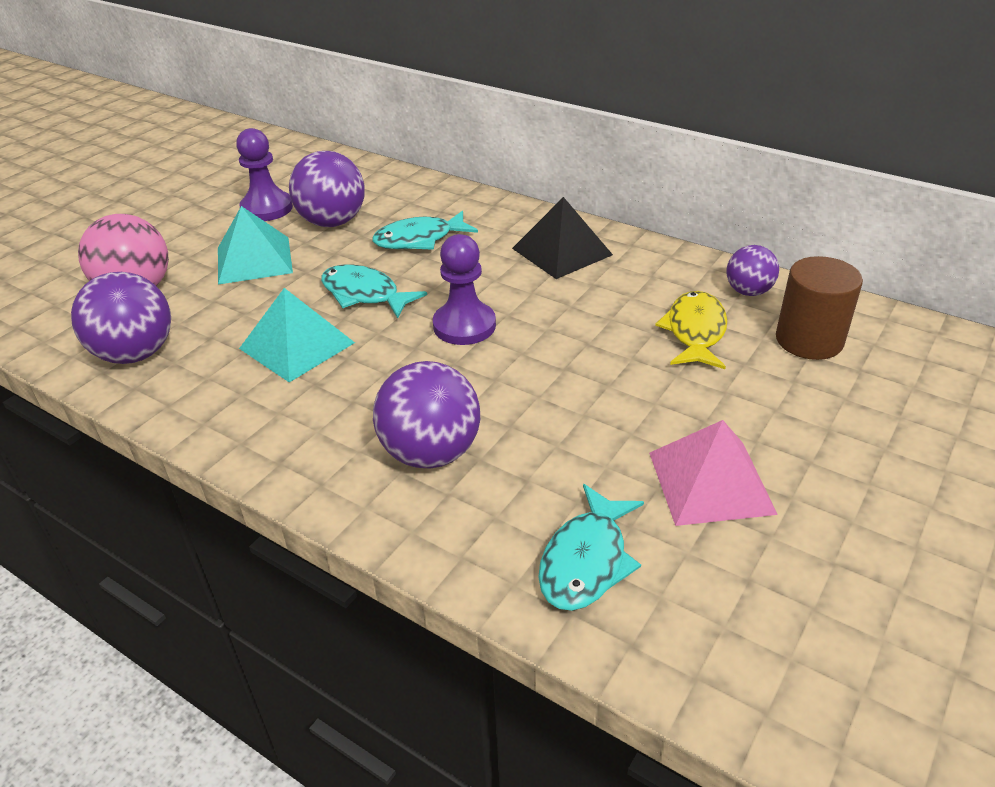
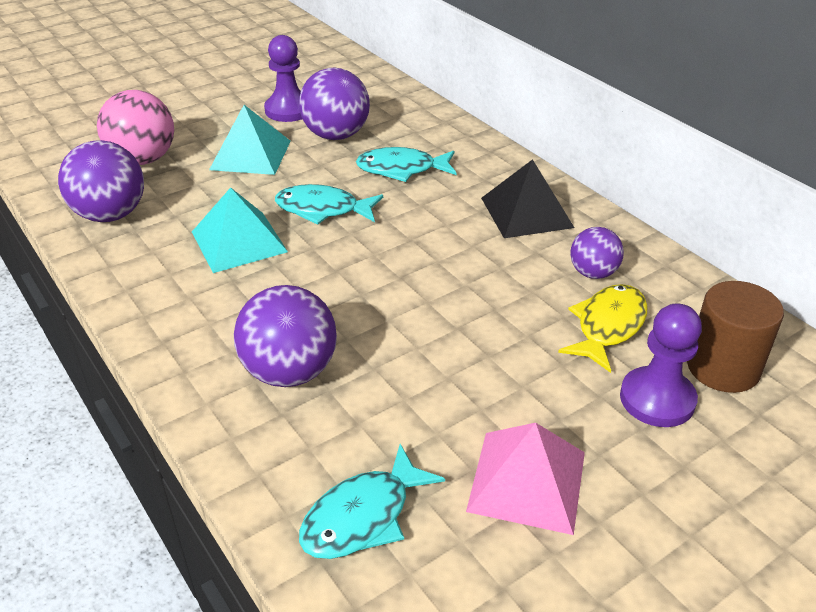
camera: 20 degrees right, 0 degrees up
(365, 294) = (323, 209): turquoise fish -> turquoise fish turned 45 degrees counterclockwise
(464, 326) = (391, 261): purple pawn -> purple pawn (657, 399)
(748, 291) = (690, 300): purple ball -> purple ball (593, 273)

